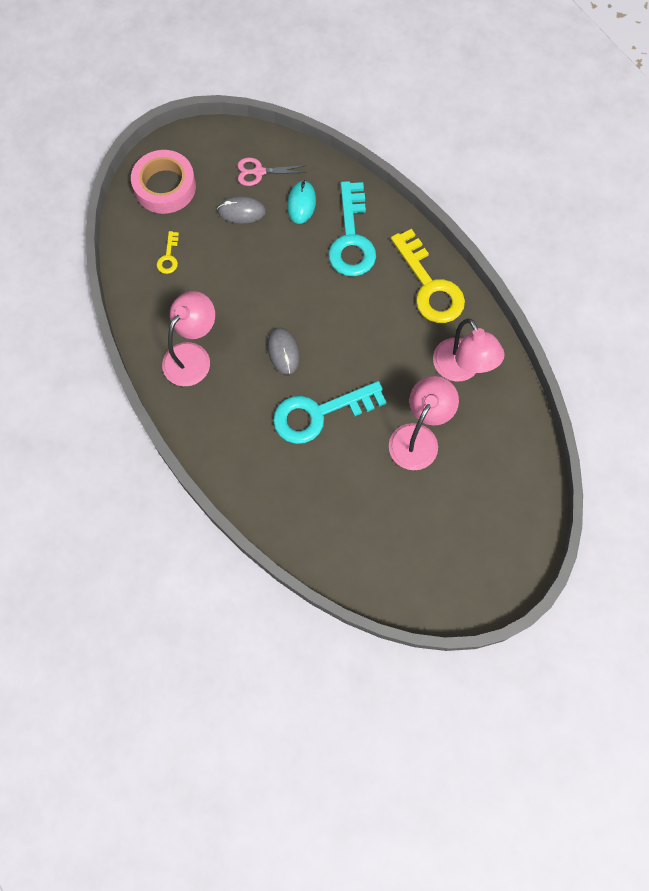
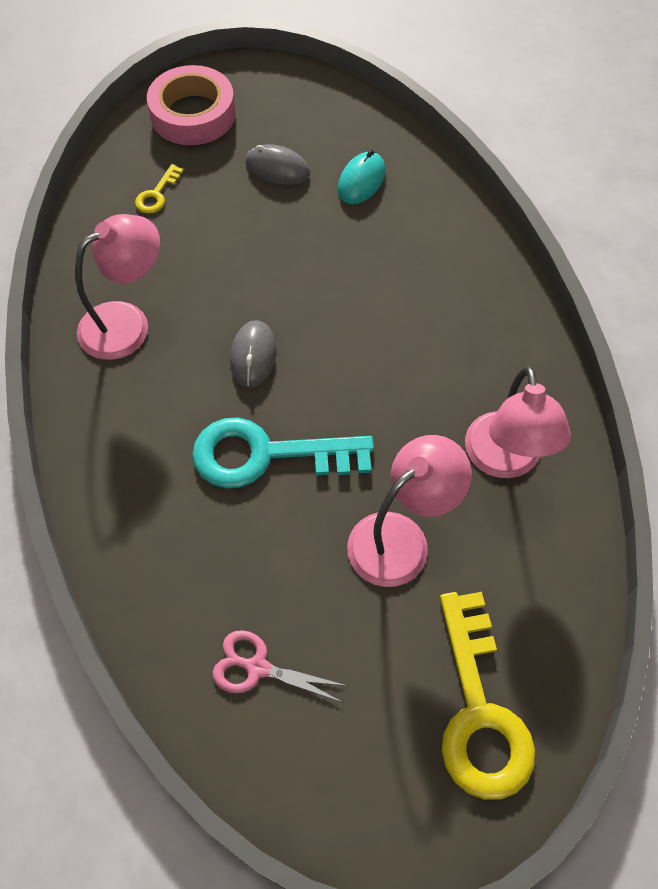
camera: 20 degrees right, 10 degrees down
(259, 172) = (321, 130): pink scissors -> pink scissors (257, 667)
(351, 239) = (412, 242): turquoise key -> none
(430, 286) = (500, 333): yellow key -> yellow key (479, 711)

